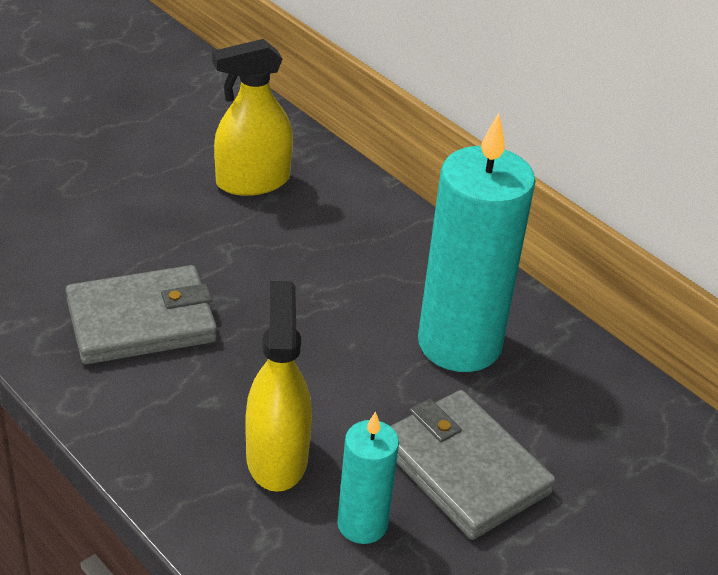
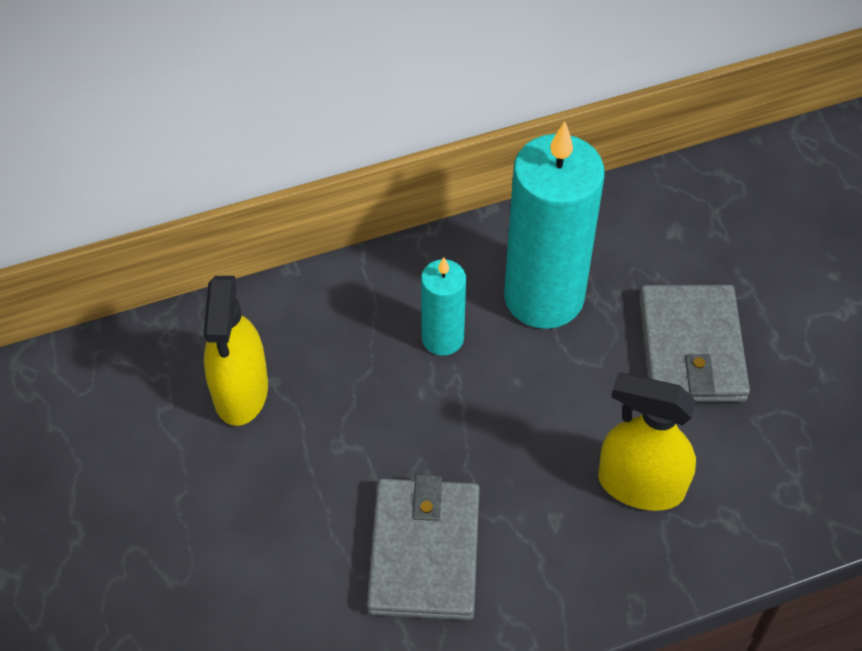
camera: 65 degrees left, 15 degrees up
(362, 524) = (732, 443): turquoise candle -> turquoise candle (442, 338)
(464, 469) = (691, 348): grey wallet -> grey wallet turned 75 degrees counterclockwise

